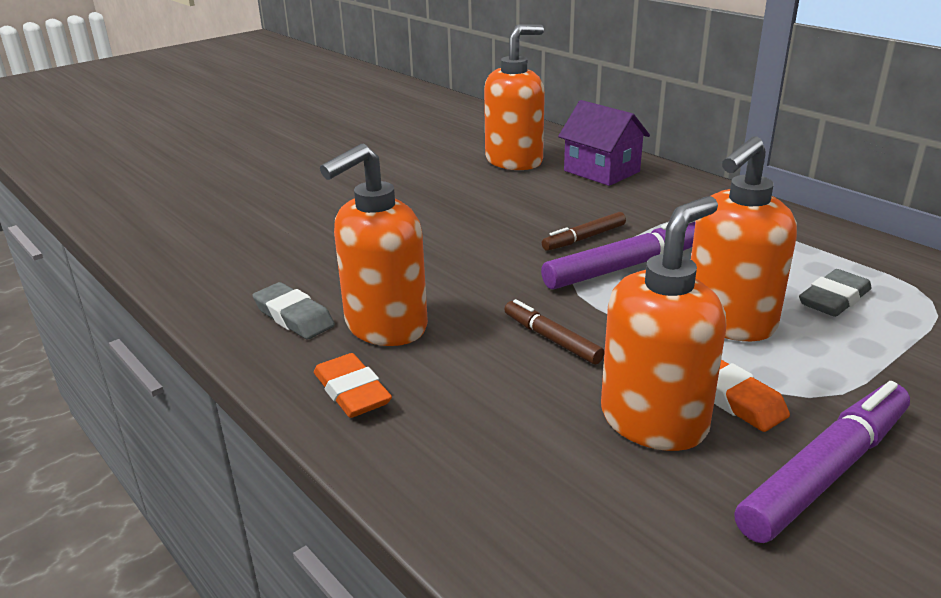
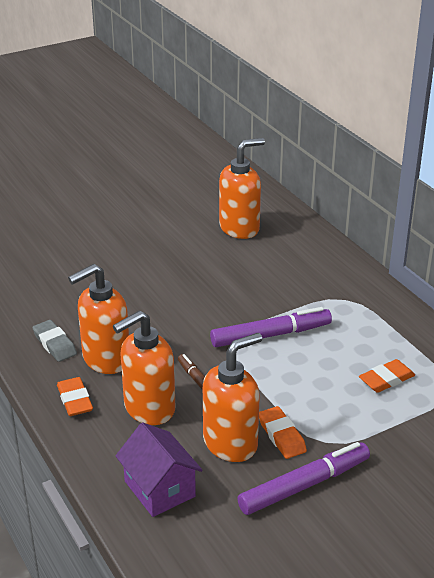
camera: 10 degrees right, 5 degrees up
(584, 238) = (255, 308): brown marker -> none
(601, 171) = (297, 247): purple house -> purple house (159, 489)
(728, 322) = (310, 386): orange soap dispenser -> orange soap dispenser (149, 408)
(834, 299) = (386, 379): grey eraser -> orange eraser

